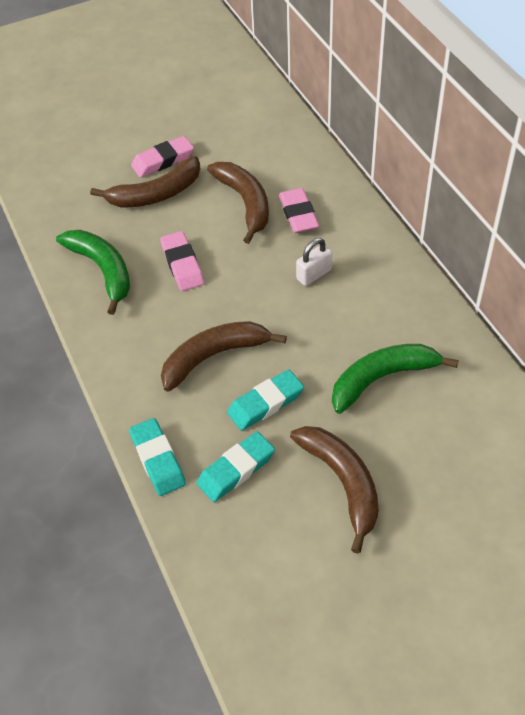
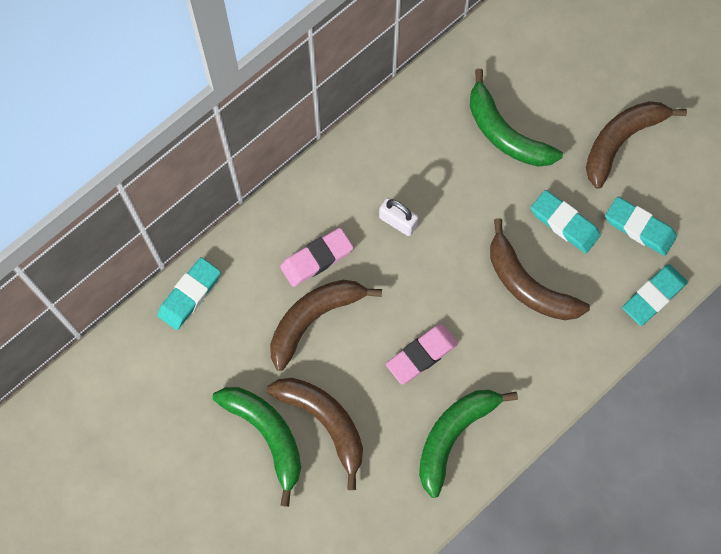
camera: 110 degrees left, 20 degrees up
(163, 160) = (267, 435): pink eraser -> green banana
(296, 136) = (189, 295): none -> turquoise eraser

